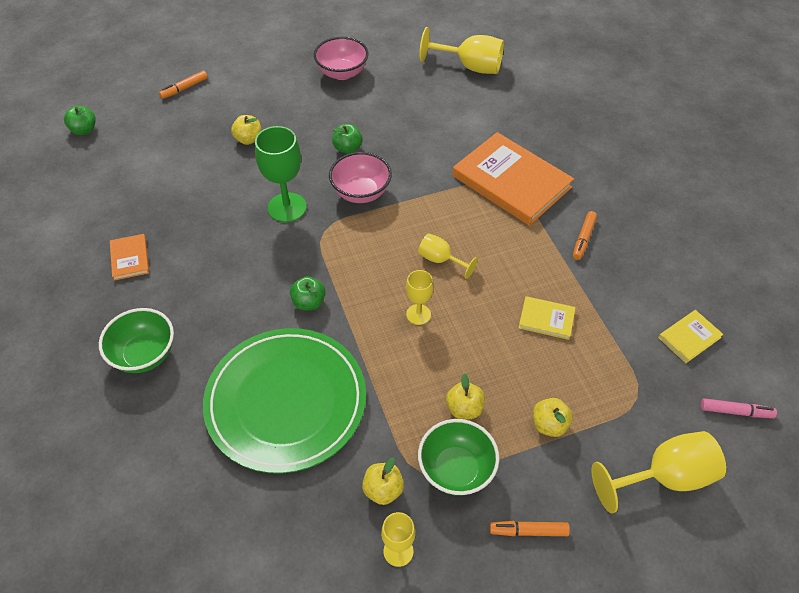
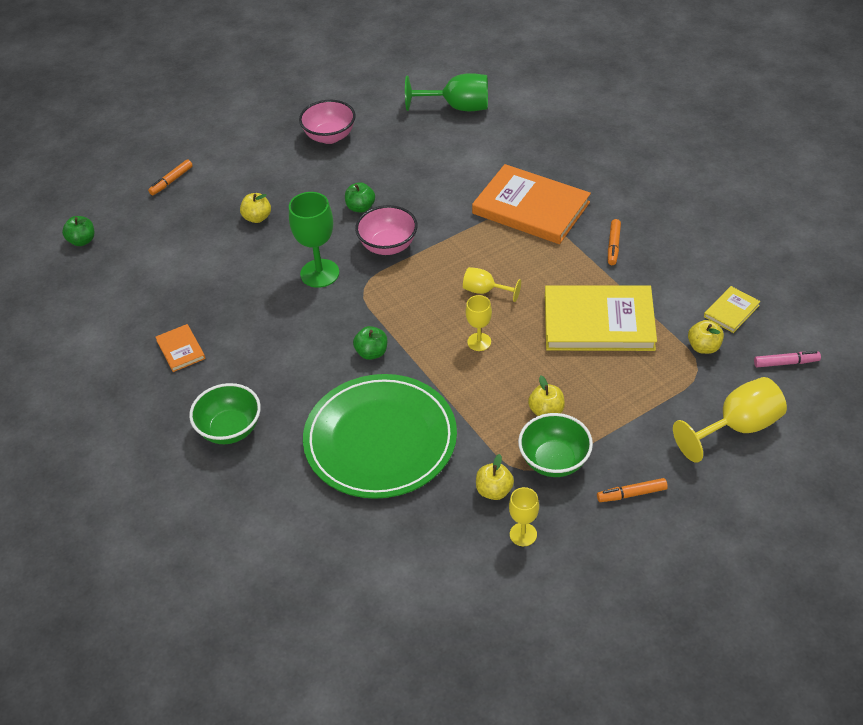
camera: 10 degrees left, 5 degrees down
(470, 67) = (458, 107): yellow goblet -> green goblet
(546, 319) = (598, 322): yellow book -> yellow book, size x2.20
(549, 425) = (626, 408): yellow apple -> yellow apple (703, 347)

